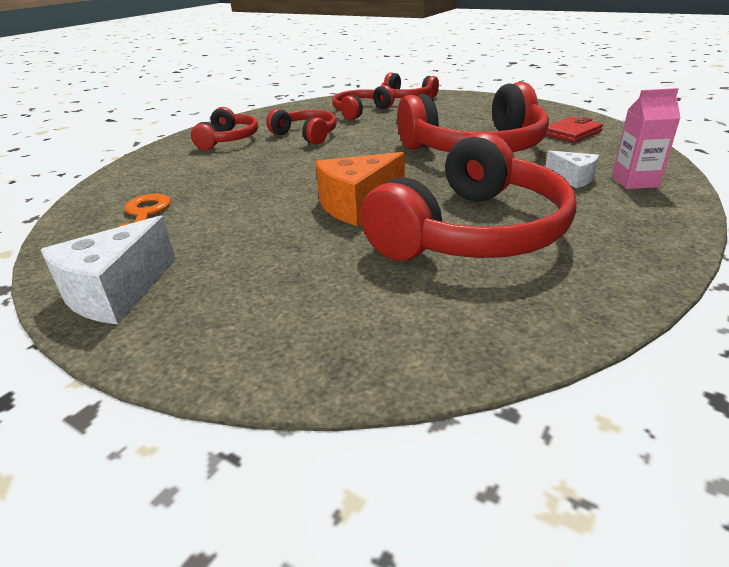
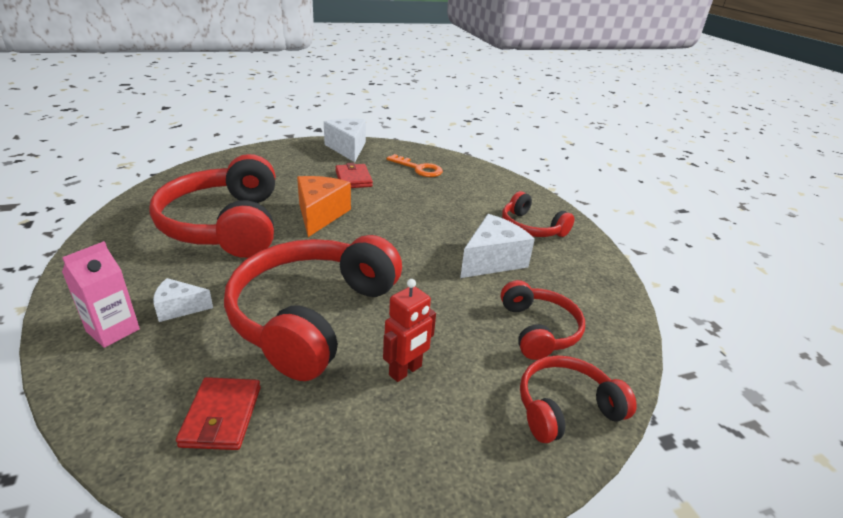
camera: 125 degrees right, 0 degrees up
(237, 233) = (353, 179): none -> red wallet
(306, 135) = (492, 260): red headphones -> white cheese
(455, 120) = (405, 371): none -> red robot

